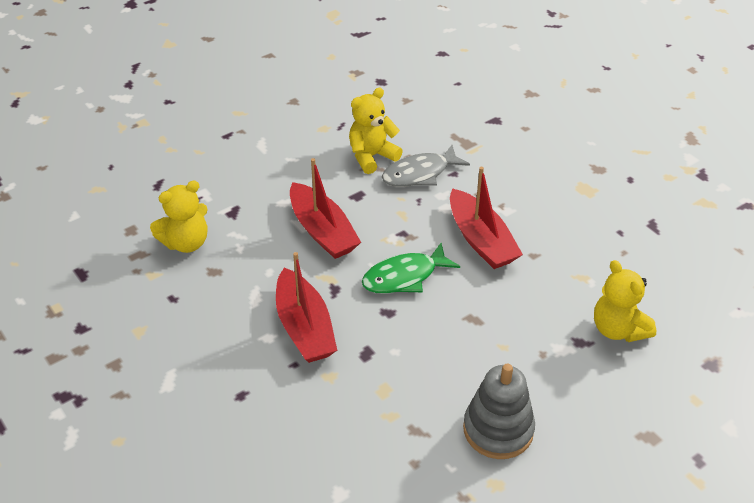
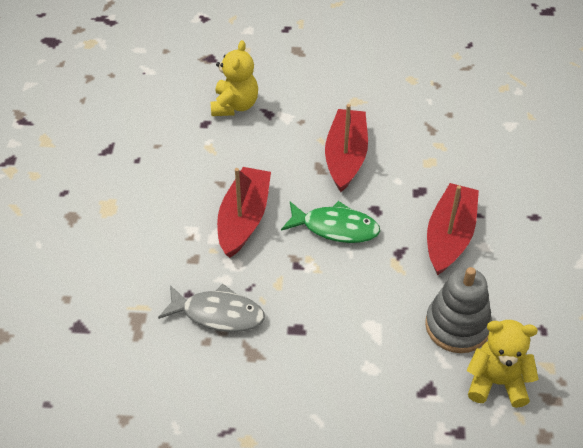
camera: 140 degrees left, 5 degrees up
(322, 231) = (362, 311): red boat -> red boat (345, 157)
(372, 156) = (238, 365): yellow teddy bear -> none
(498, 430) = (380, 101): grey stacking toy -> grey stacking toy (457, 326)

